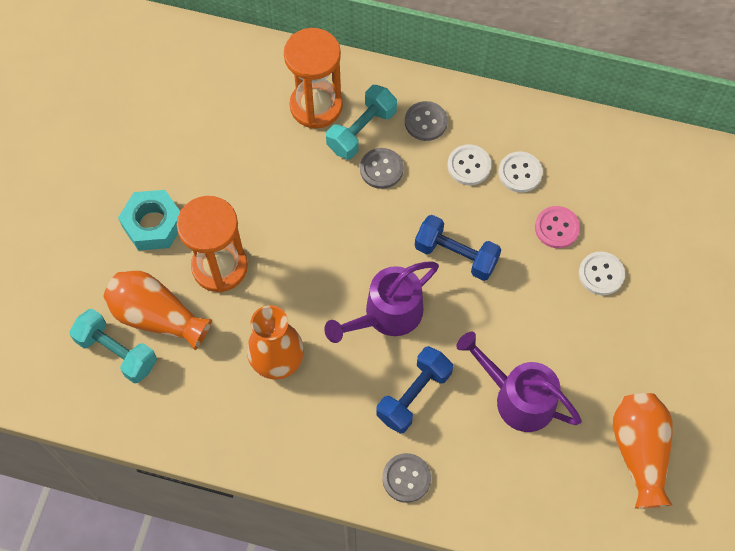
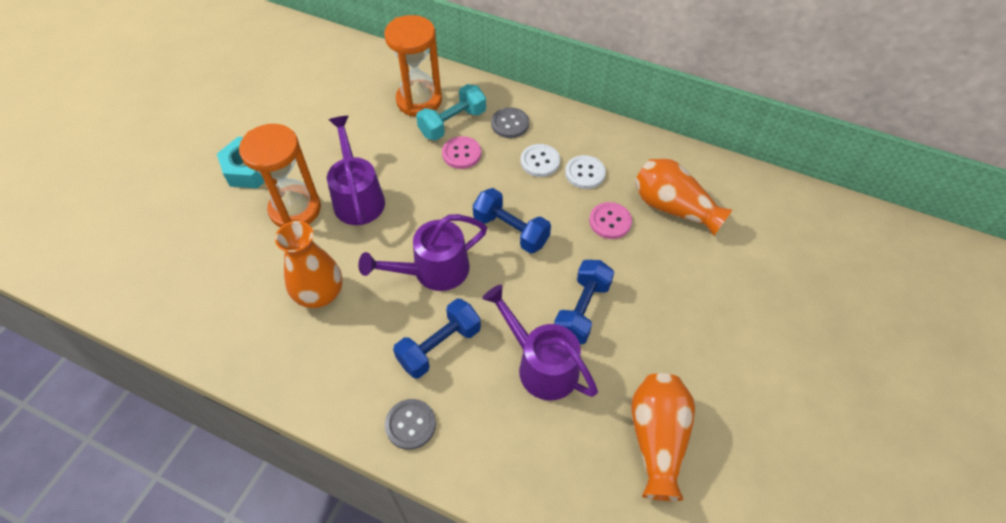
camera: 10 degrees right, 10 degrees down
(117, 352) = (177, 265): turquoise dumbbell -> none
(157, 316) = (225, 241): orange vase -> orange vase (673, 208)
(282, 241) = (357, 197): none -> purple watering can
(381, 169) = (461, 154): grey button -> pink button
(546, 333) = (582, 310): none -> blue dumbbell
(601, 274) = (645, 266): white button -> none

